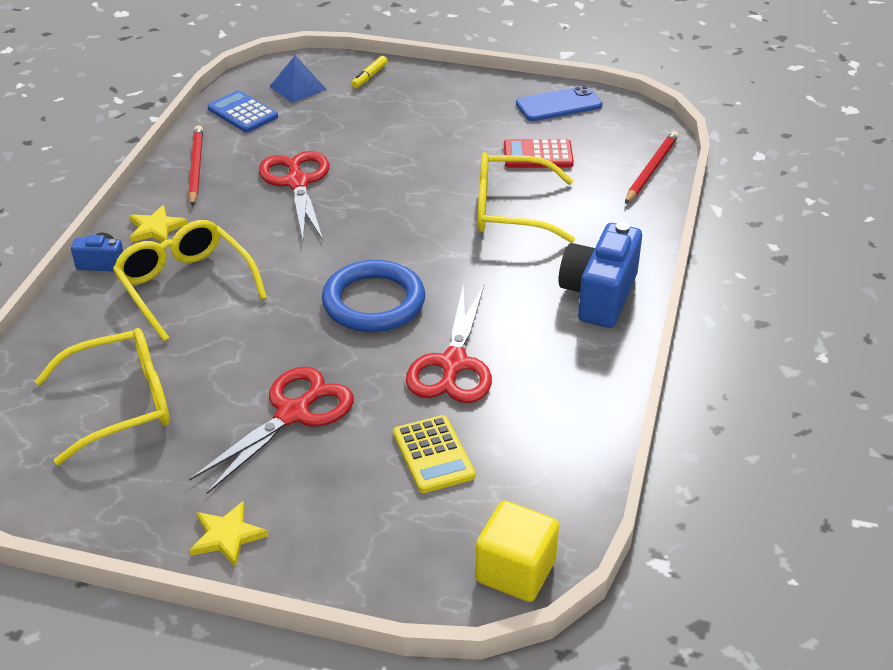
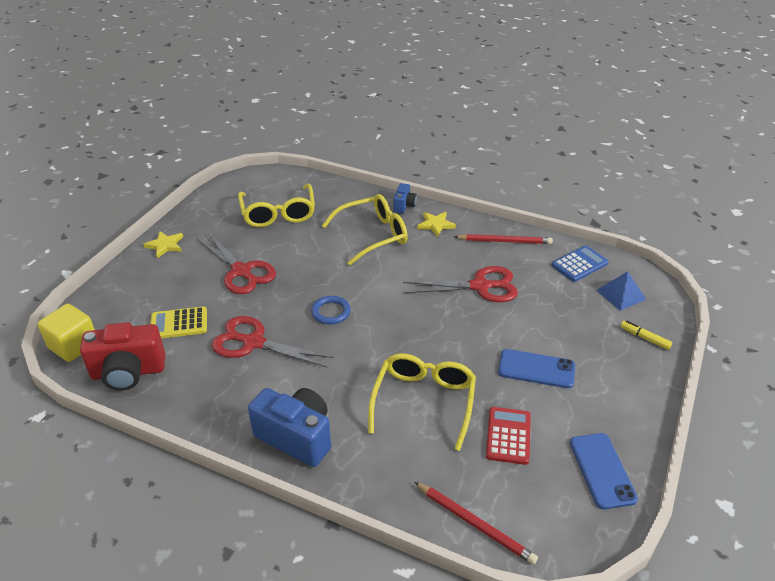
camera: 100 degrees right, 0 degrees up
(373, 302) = (331, 312): blue ring -> blue ring, size x0.55
(436, 140) = (536, 369): none -> blue phone
(550, 481) = (128, 372): none -> red camera

